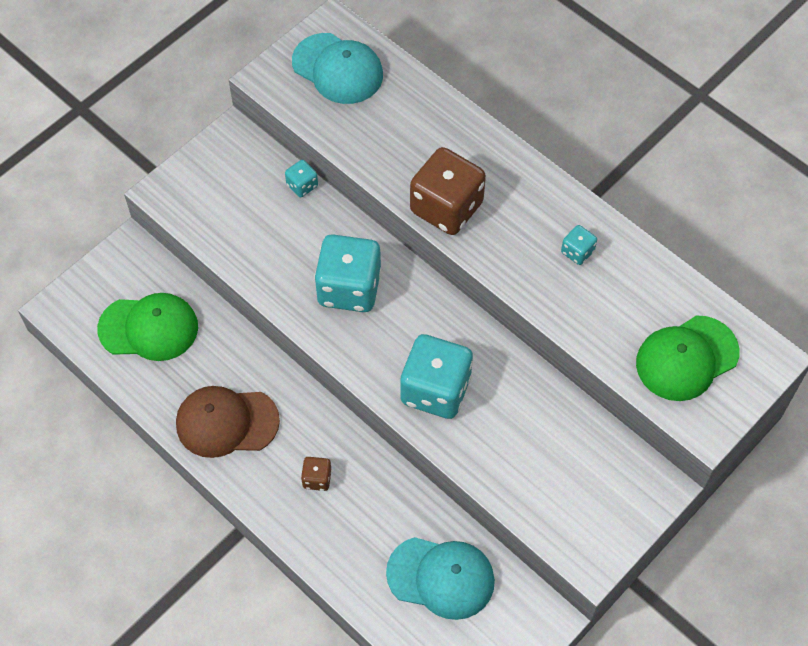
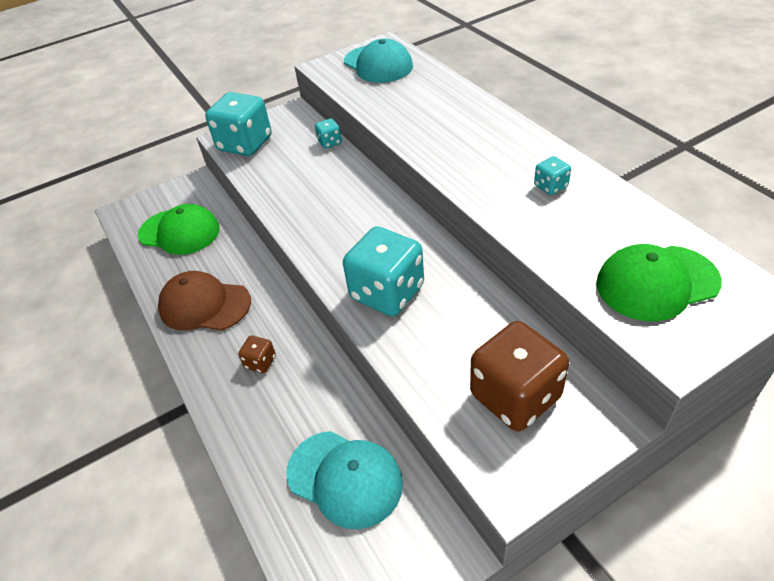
camera: 20 degrees right, 15 degrees down
(349, 288) = (339, 209): turquoise dice -> turquoise dice (245, 144)
(446, 207) = (435, 147): brown dice -> brown dice (515, 396)

